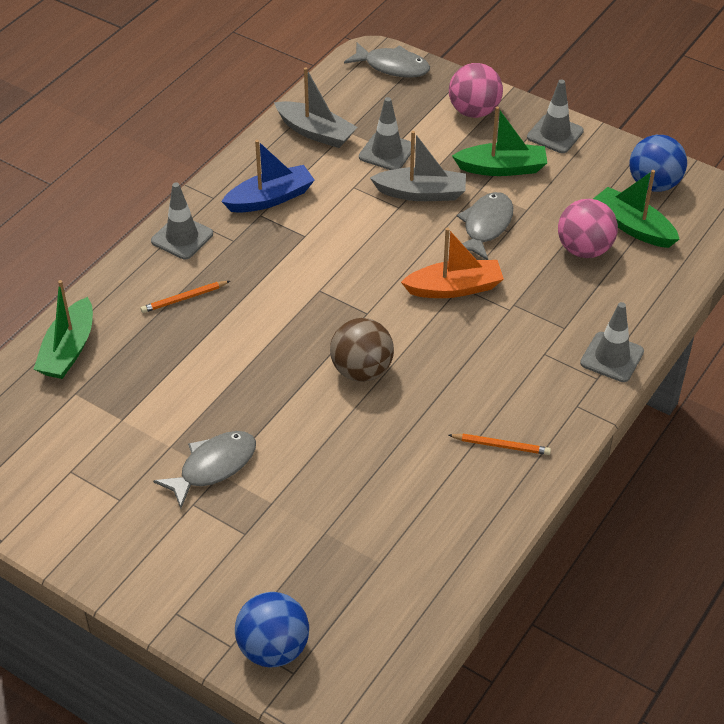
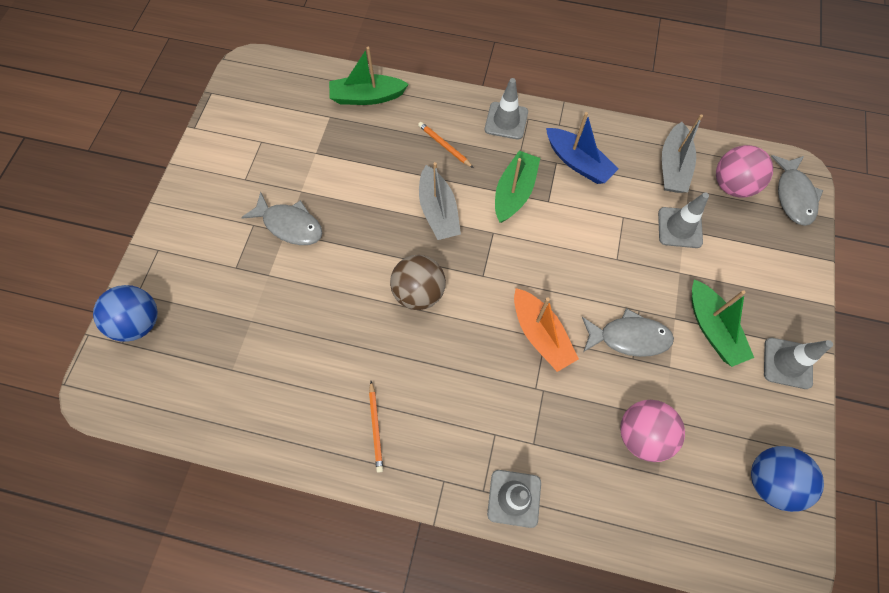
camera: 70 degrees right, 20 degrees up
(421, 193) = (643, 271): grey boat -> grey boat (438, 211)
(474, 111) = (775, 281): pink ball -> pink ball (732, 185)
(633, 227) = (697, 474): green boat -> green boat (514, 192)

